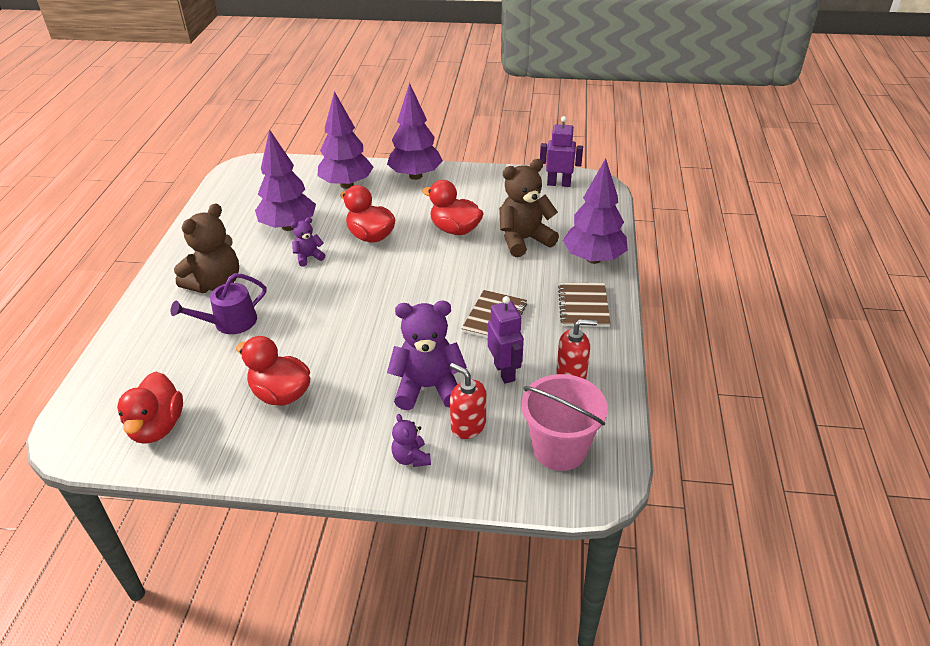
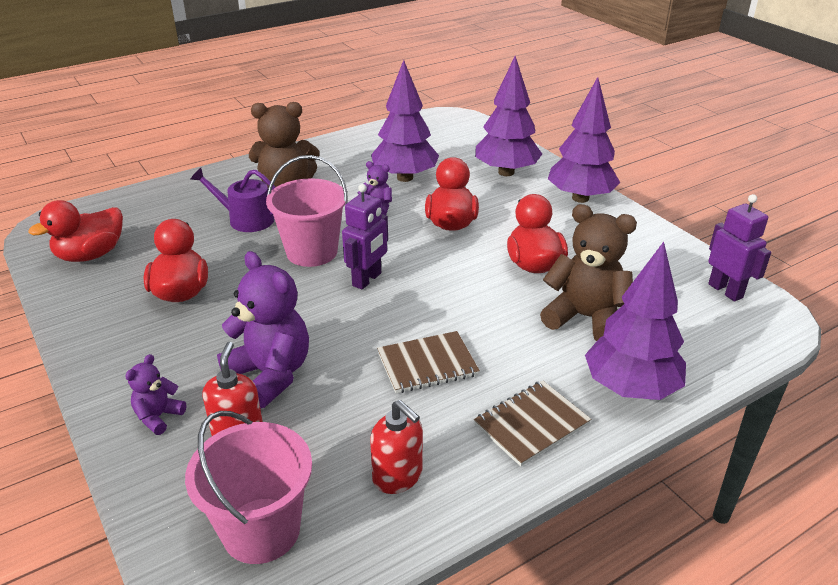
camera: 50 degrees right, 5 degrees down
(318, 310) = (312, 252): none -> pink bucket
(504, 372) = (347, 417): purple robot -> purple robot (367, 279)

